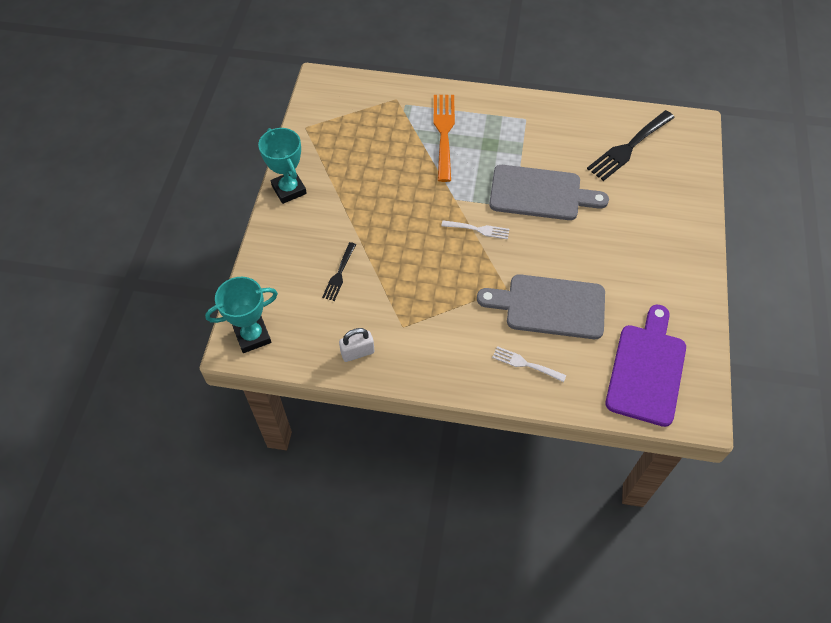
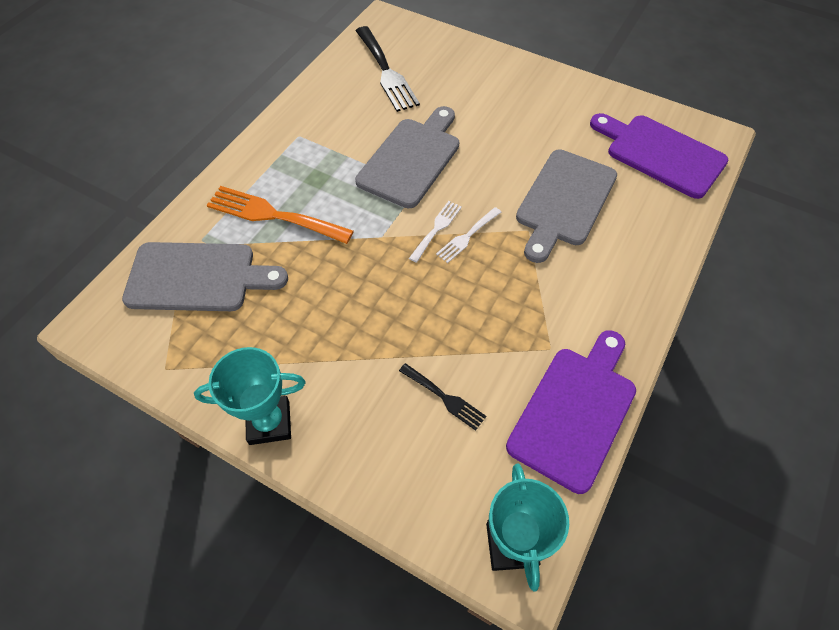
camera: 70 degrees left, 0 degrees up
(357, 352) = (575, 411): white padlock -> purple cutting board
(375, 114) = (197, 277): none -> grey cutting board
(525, 364) = (632, 246): white fork -> white fork (467, 236)

